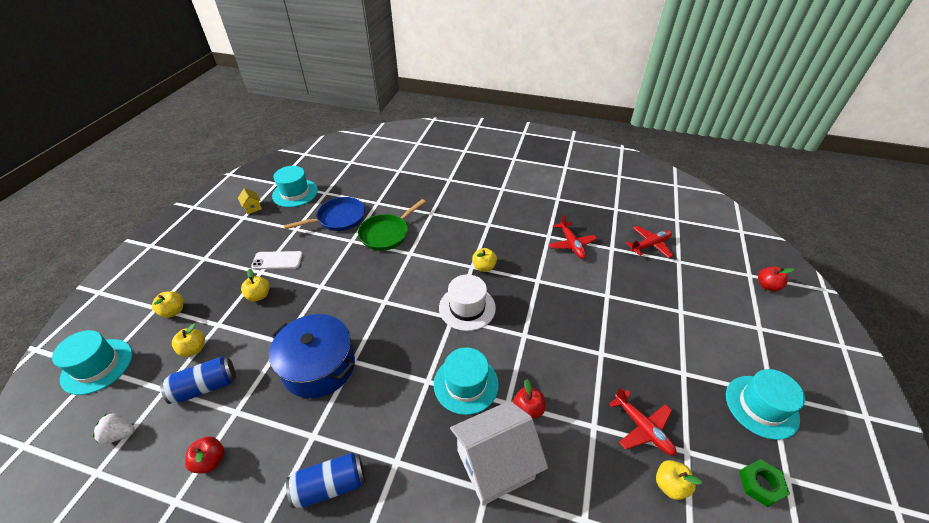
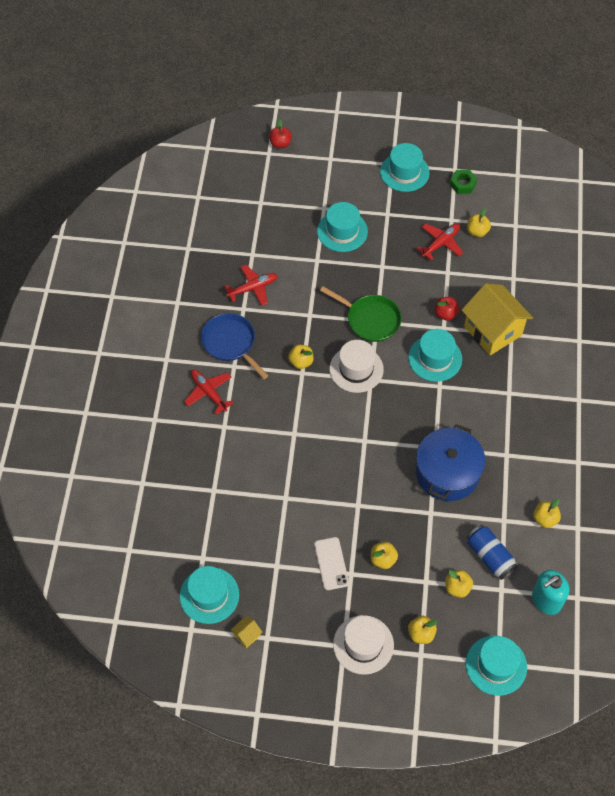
camera: 100 degrees left, 15 degrees up
(120, 434) = (546, 600): white strawberry -> turquoise soap dispenser
(195, 270) = (363, 644): none -> white hat
(210, 460) = (545, 519): red apple -> yellow apple
(330, 485) = (537, 430): blue can -> none
(338, 218) = (250, 524): blue pan -> blue pan (231, 343)
(387, 233) = (267, 464): green pan -> green pan (370, 319)
(495, 464) = (492, 331): white house -> yellow house
(649, 323) = (342, 231): none -> turquoise hat
(650, 245) = (242, 223): red plane -> red plane (208, 392)

